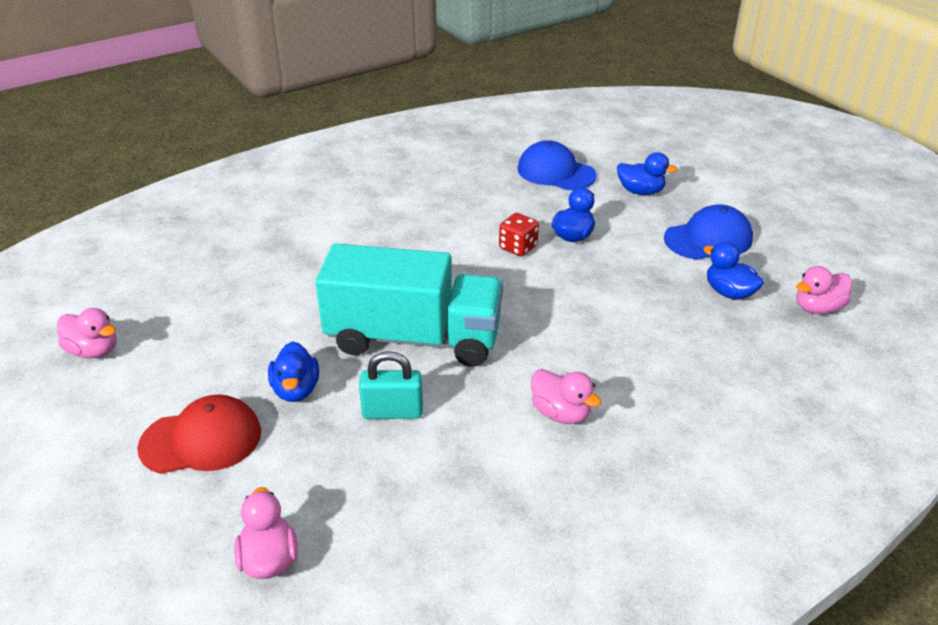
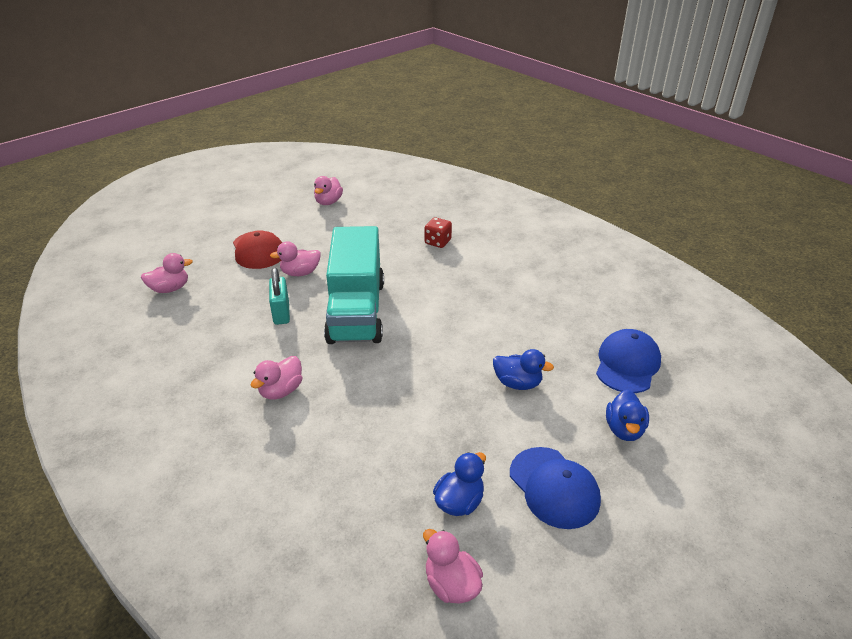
camera: 80 degrees right, 0 degrees up
(296, 390) = (300, 273): blue duck -> pink duck
(518, 247) = (486, 350): red dice -> red dice (437, 242)

